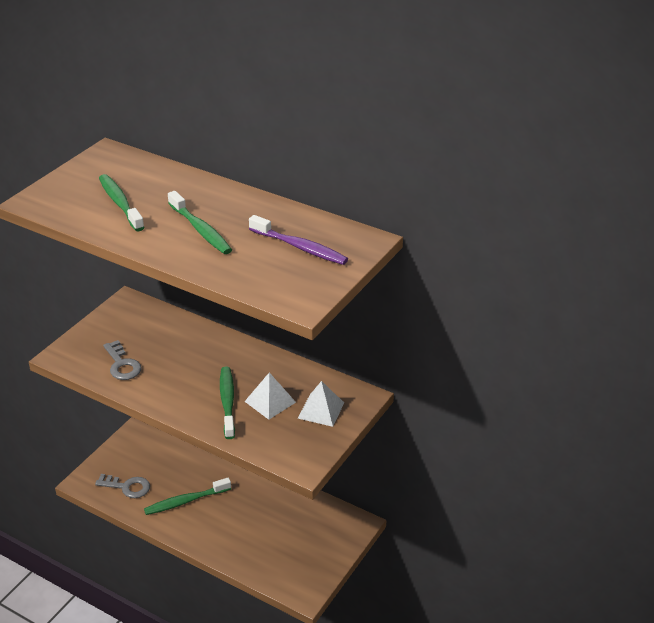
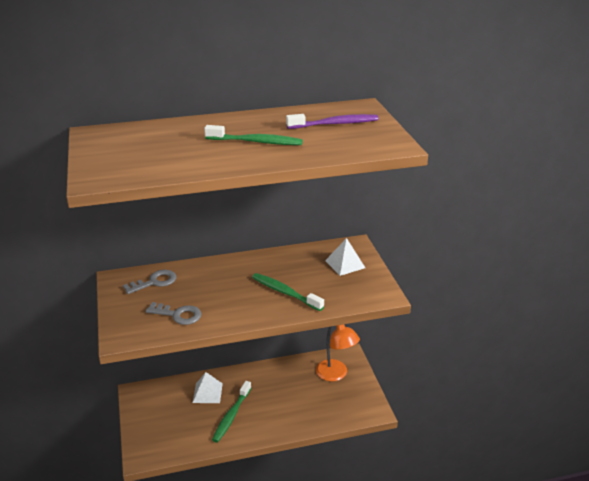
camera: 45 degrees left, 5 degrees down
(120, 203) = (167, 153): green toothbrush -> none
(127, 487) = (179, 436): grey key -> grey key (154, 282)
(270, 401) = (309, 277): white pyramid -> white pyramid (207, 393)
(320, 533) = (336, 374): none -> orange lamp

